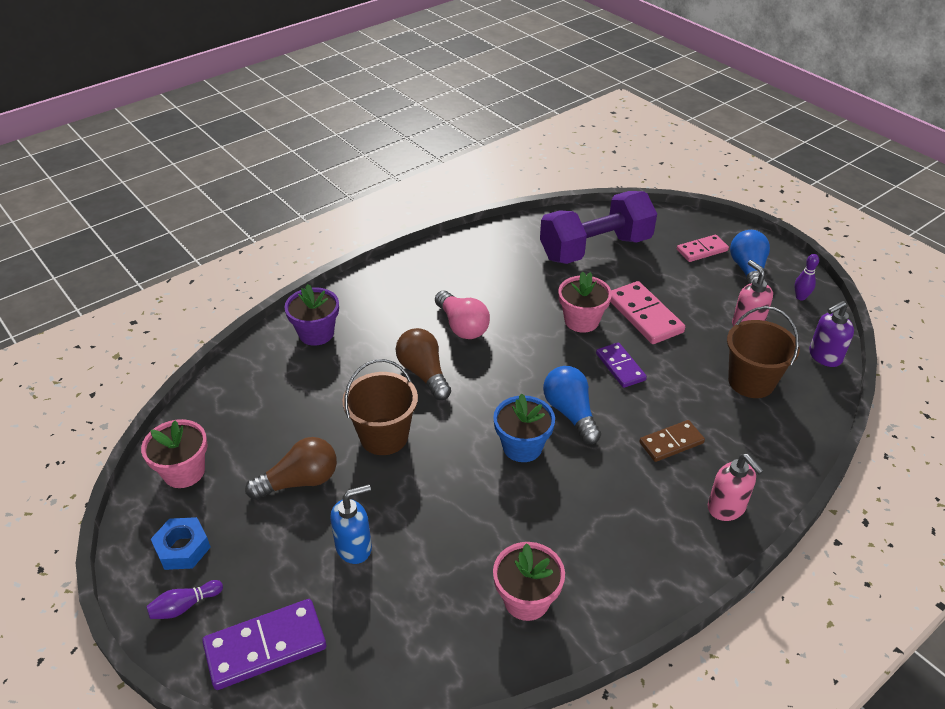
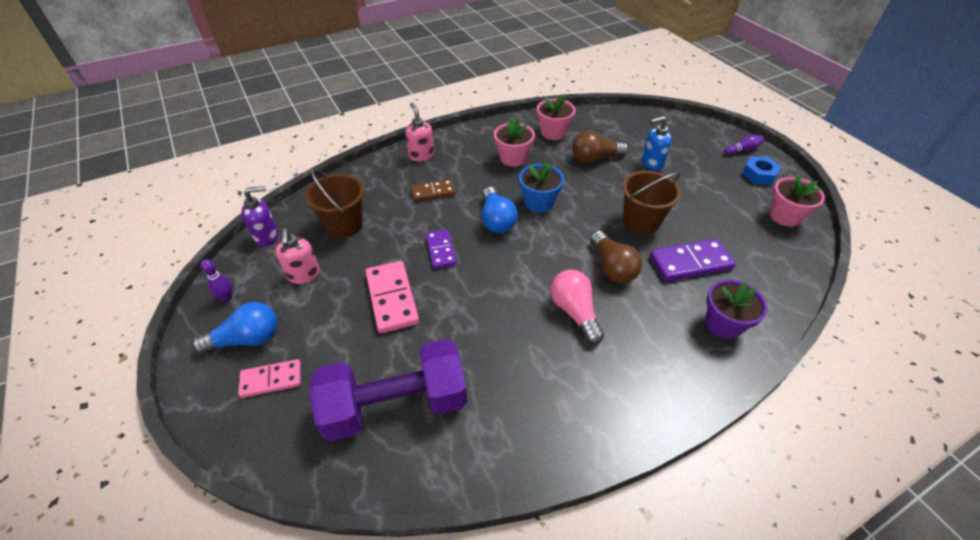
camera: 170 degrees left, 5 degrees up
(265, 646) = (690, 131): purple domino -> purple domino (690, 263)
(300, 481) = (696, 200): brown light bulb -> brown light bulb (594, 158)
(581, 321) = (455, 301): pink flower pot -> pink flower pot (513, 158)
(748, 271) = (247, 339): blue light bulb -> blue light bulb turned 120 degrees counterclockwise

